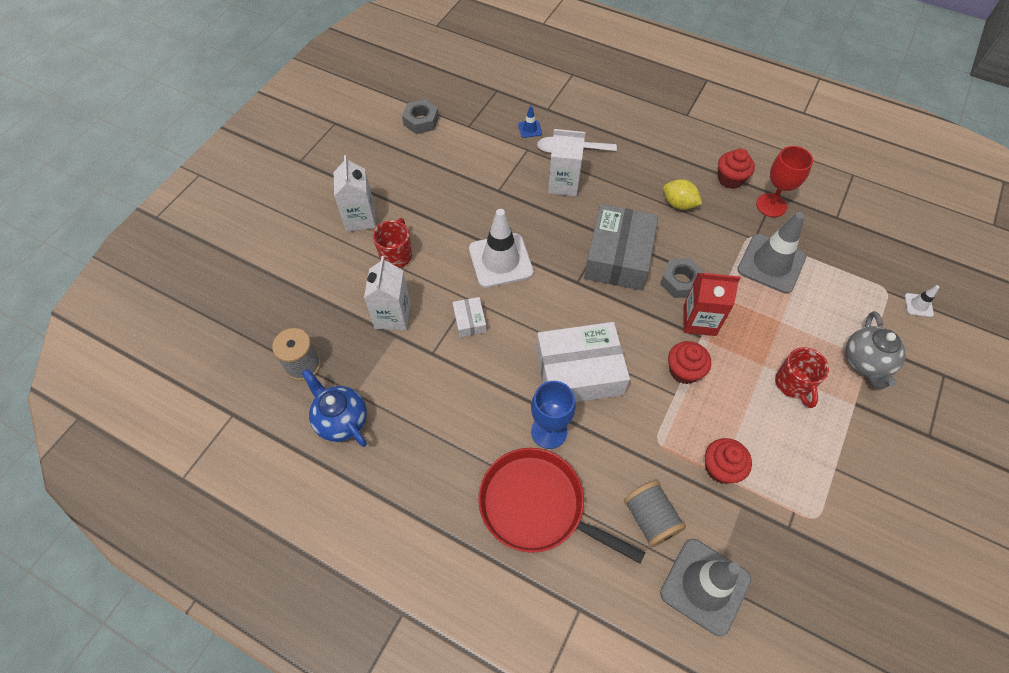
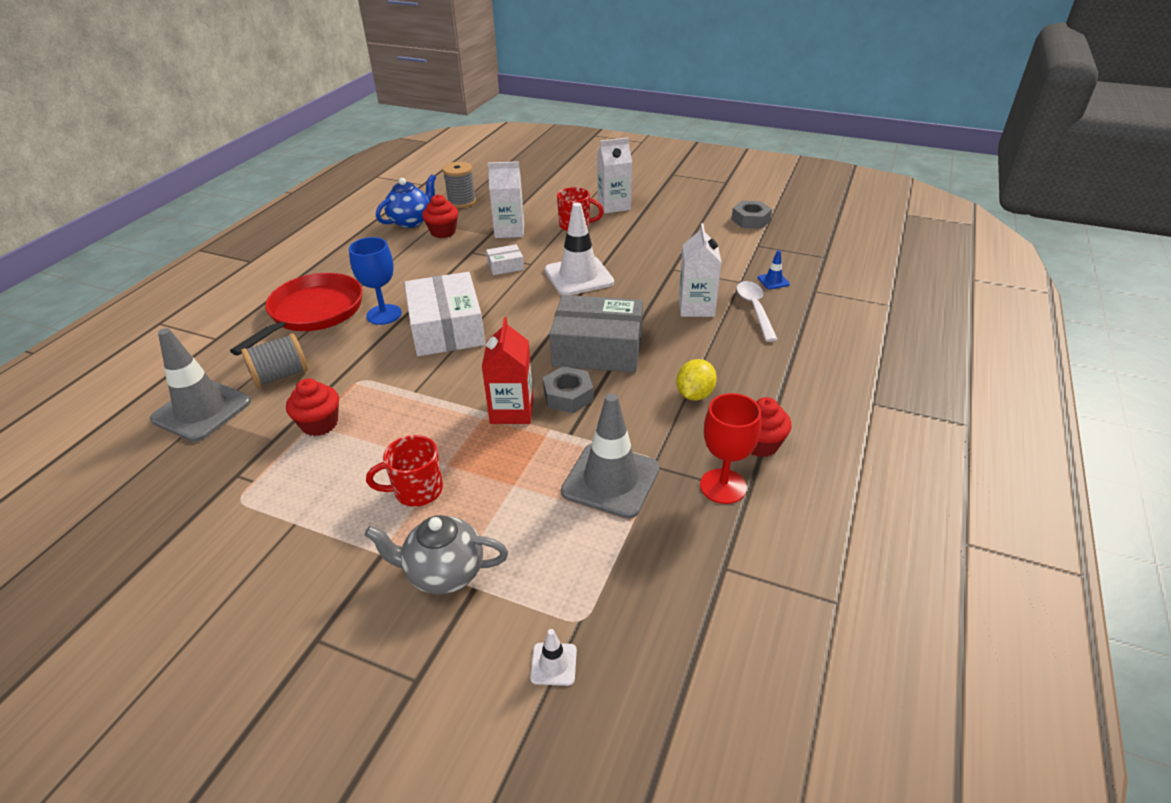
camera: 85 degrees right, 20 degrees down
(684, 371) = (443, 398): red cupcake -> red cupcake (443, 232)

